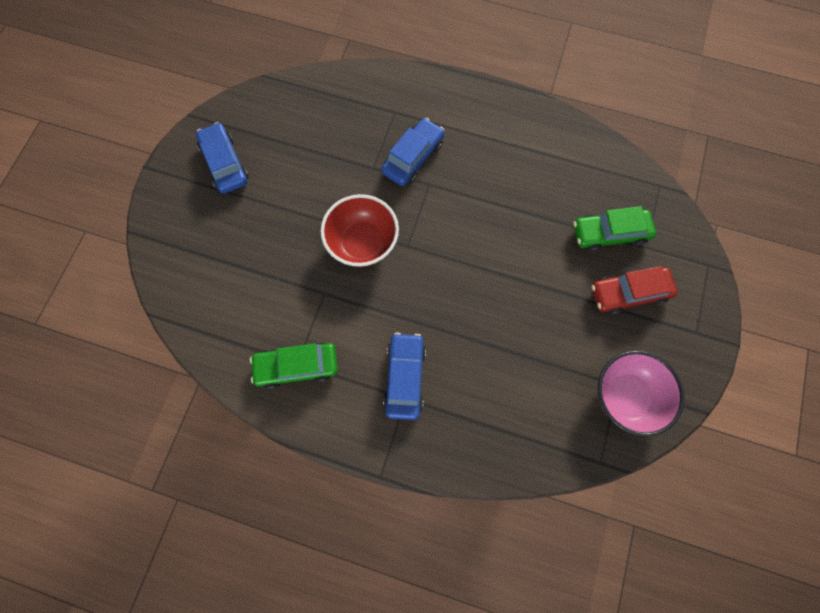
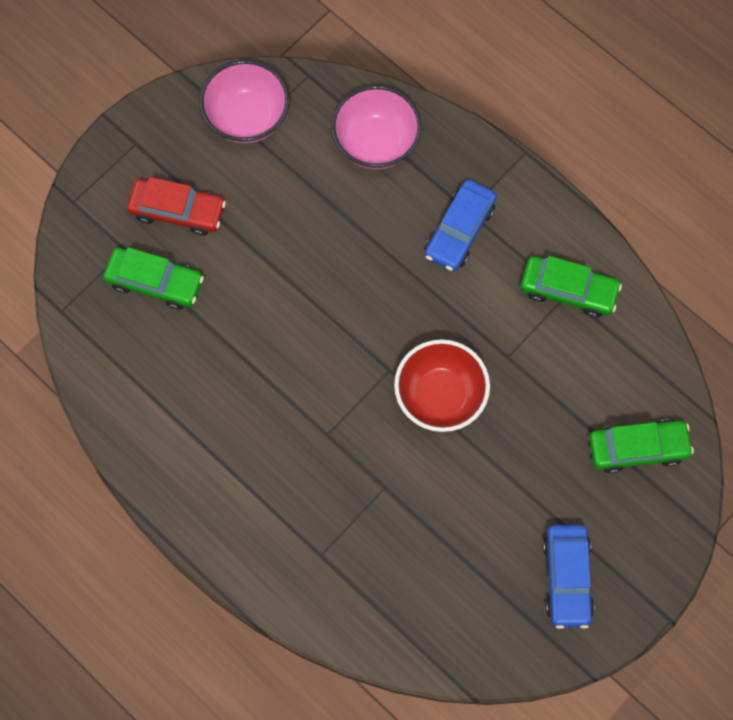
camera: 155 degrees left, 0 degrees up
(202, 268) = (637, 448): none -> green car
(413, 158) = (329, 478): blue car -> none
(510, 424) = (376, 143): none -> pink bowl

